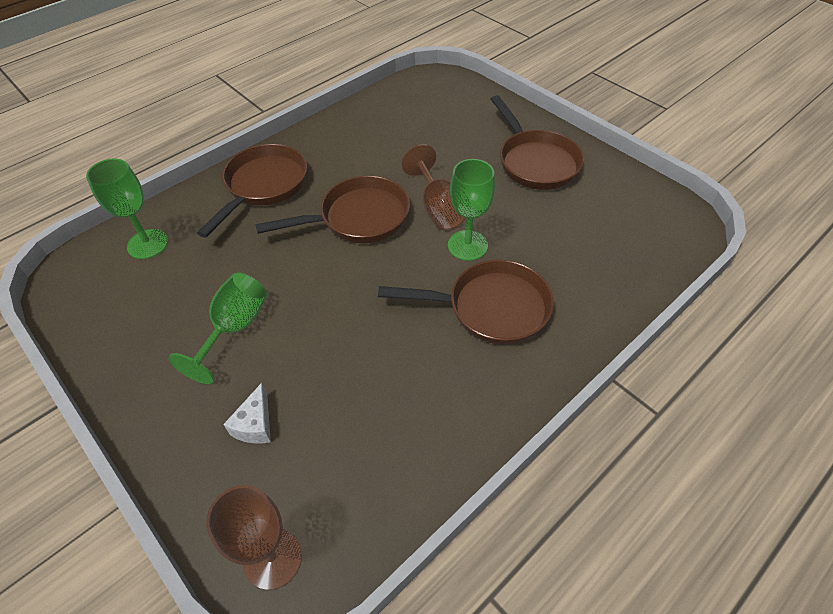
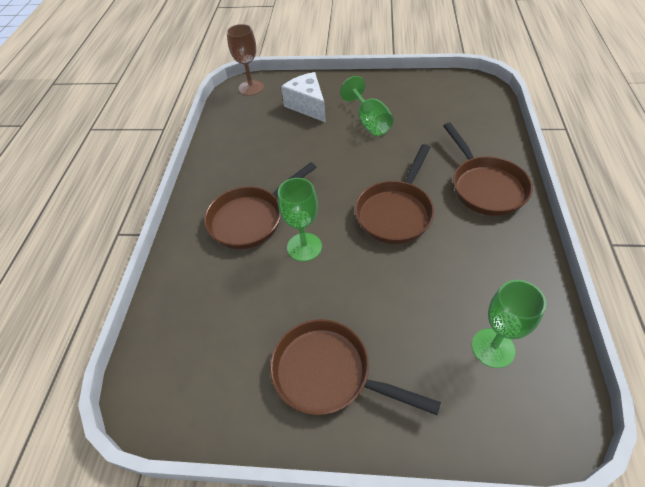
camera: 140 degrees right, 0 degrees up
(147, 244) = (477, 118): green goblet -> green goblet (493, 348)
(255, 425) = (307, 106): white cheese -> white cheese, size x1.74
(438, 208) = (355, 259): brown goblet -> none

